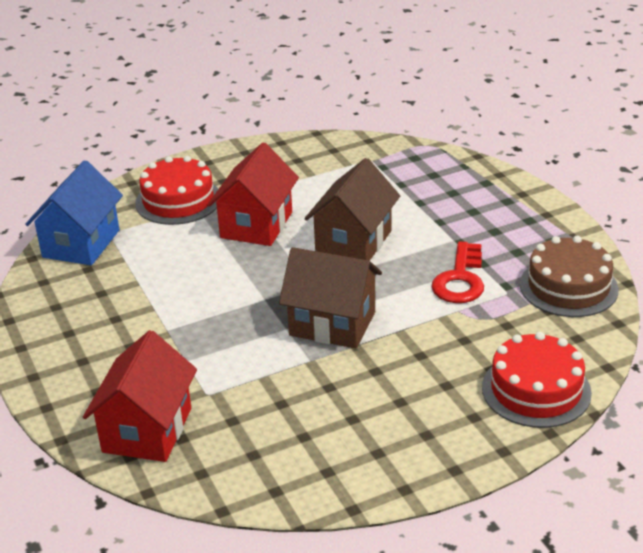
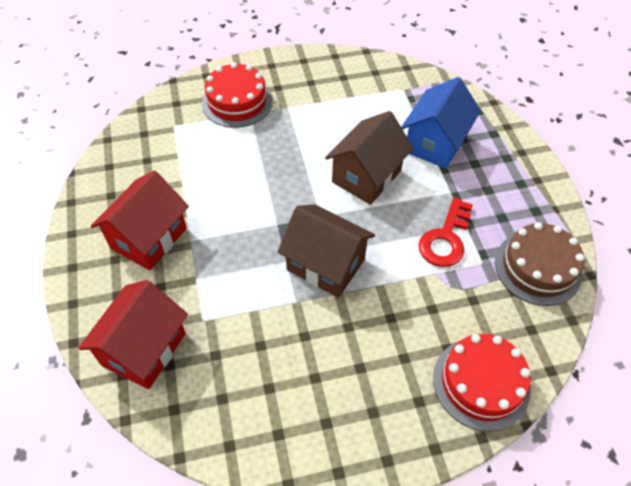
camera: 10 degrees right, 20 degrees up
(81, 244) = (149, 132): blue house -> blue house (435, 143)
(256, 225) = (292, 141): red house -> red house (149, 238)

